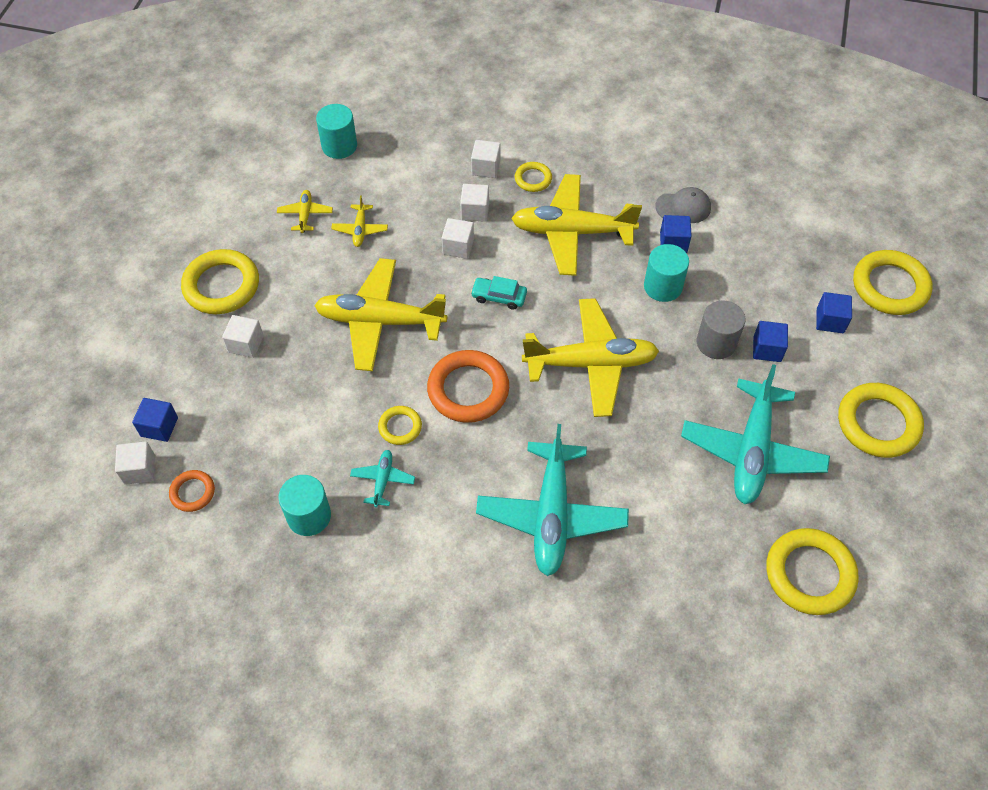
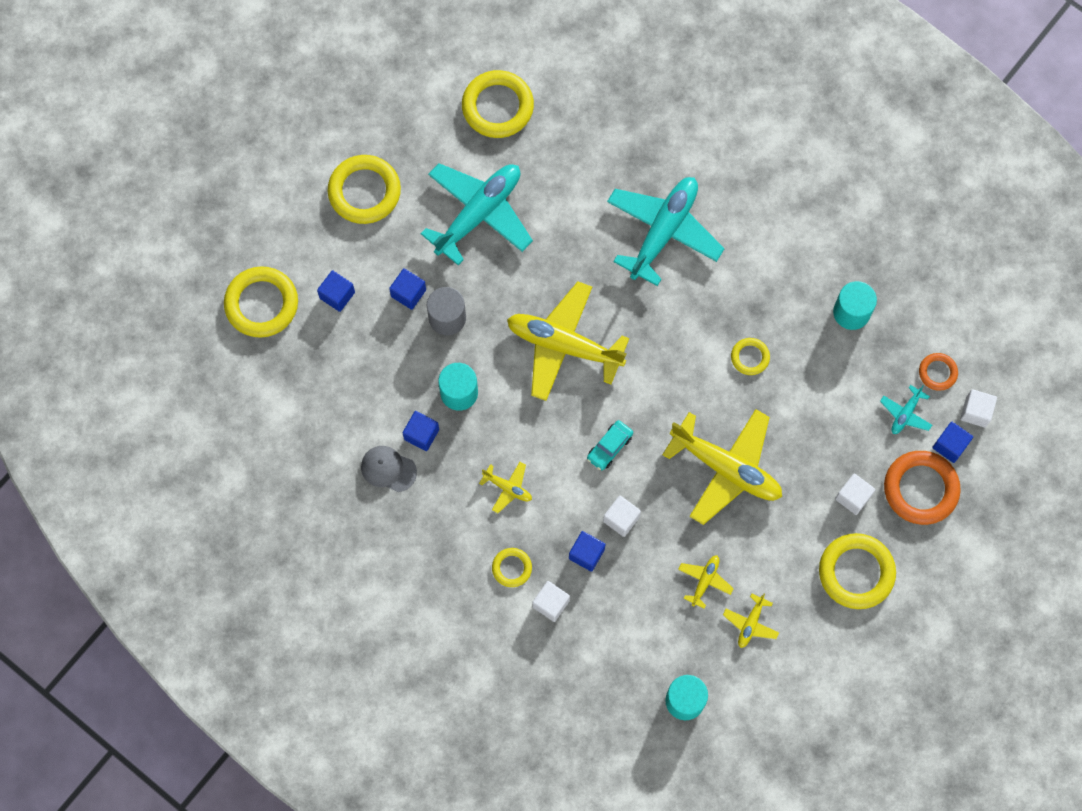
camera: 155 degrees left, 15 degrees up
(383, 480) = (782, 316): turquoise plane -> turquoise plane (905, 413)
(468, 389) = (679, 367): orange ring -> orange ring (920, 489)
(475, 211) = (586, 554): white cube -> blue cube
(499, 297) = (609, 447): turquoise car -> turquoise car turned 90 degrees clockwise
(572, 232) = (507, 488): yellow plane -> yellow plane, size x0.44

